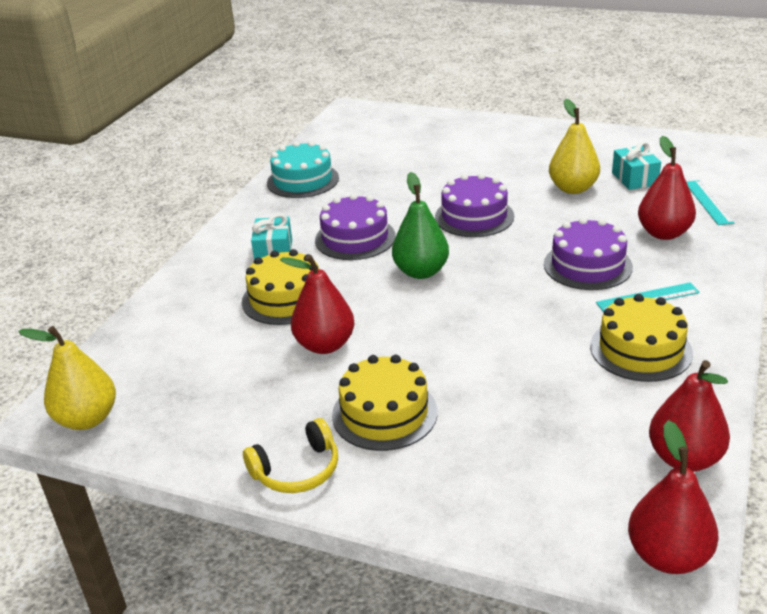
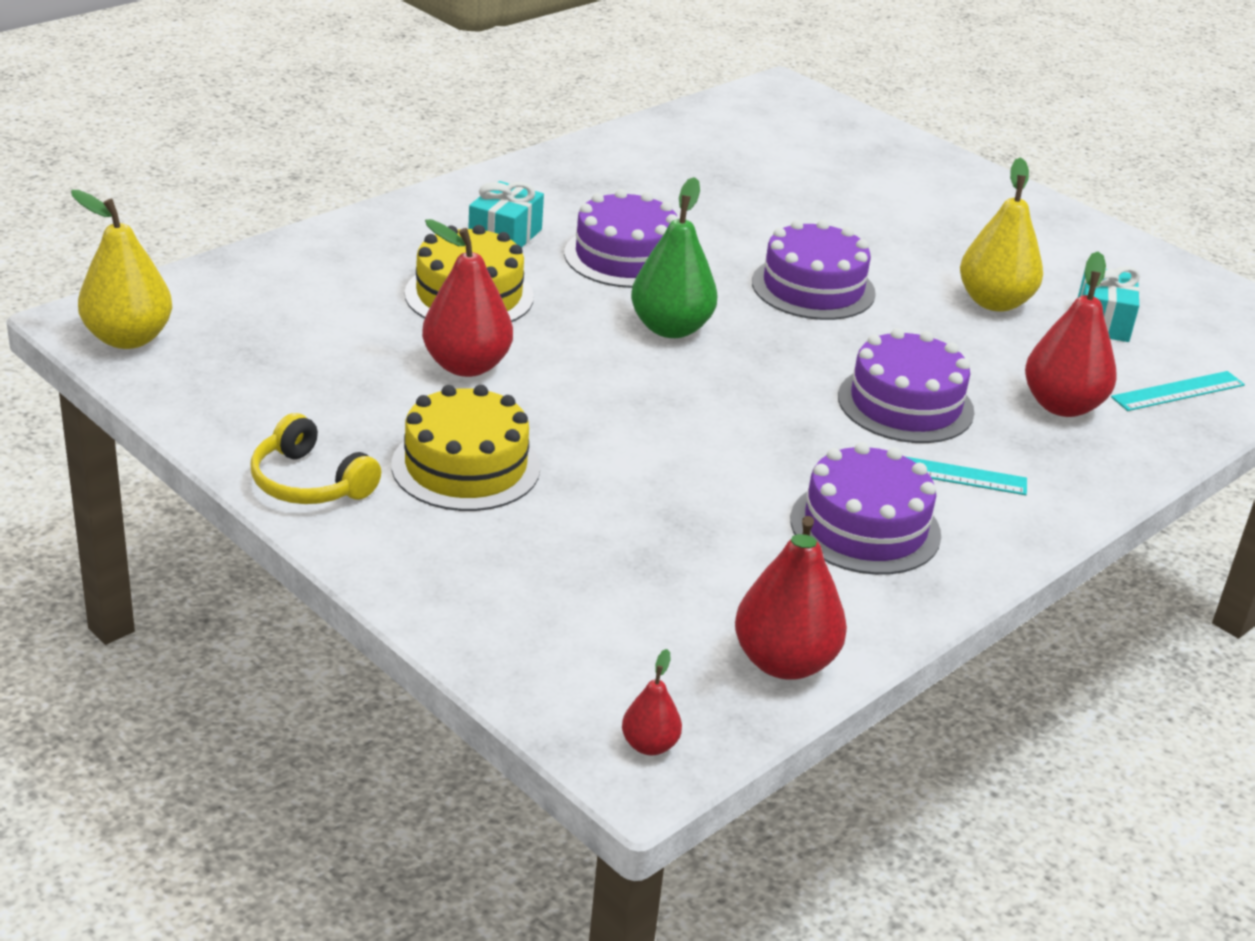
camera: 20 degrees right, 0 degrees up
(297, 470) = (310, 482): yellow headphones -> yellow headphones turned 45 degrees clockwise
(303, 180) = (626, 160): turquoise cake -> none
(640, 349) = (865, 527): yellow cake -> purple cake
(668, 556) = (649, 745): red pear -> red pear, size x0.51
(708, 202) = (1178, 391): turquoise ruler -> turquoise ruler turned 45 degrees clockwise

